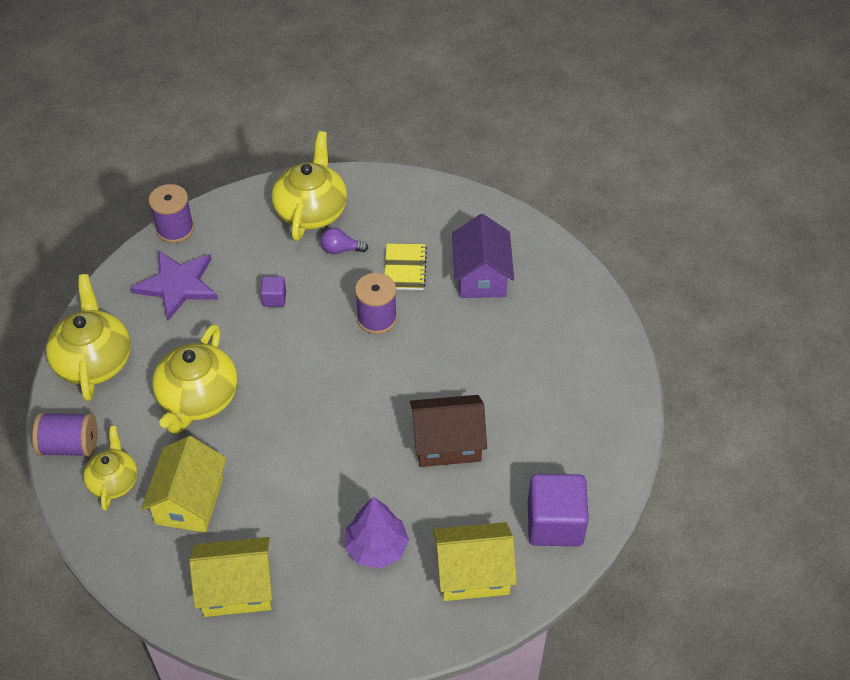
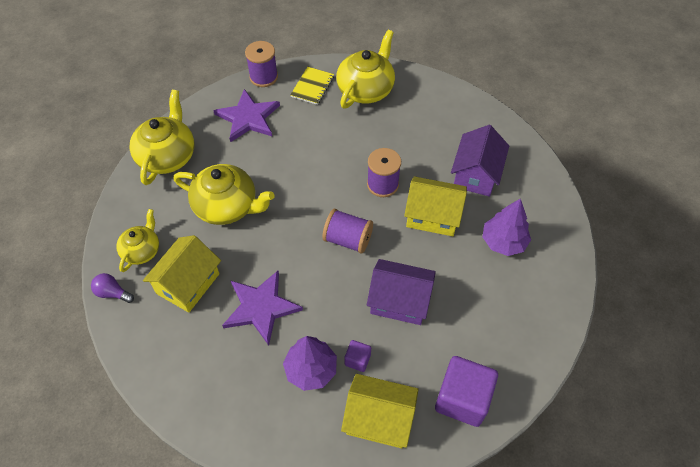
camera: 20 degrees right, 5 degrees up
(70, 446) = (124, 214): purple spool -> purple spool (347, 239)
(198, 398) = (227, 206): yellow teapot -> yellow teapot turned 105 degrees counterclockwise
(237, 588) = (193, 366): yellow house -> yellow house (433, 216)
(274, 298) = (312, 147): purple cube -> purple cube (357, 360)
(290, 499) = (261, 307): none -> purple star
(341, 250) = (376, 124): purple light bulb -> purple light bulb (113, 293)
(405, 268) = (419, 151): yellow notebook -> yellow notebook (312, 86)
(447, 443) = (399, 301): brown house -> purple house
(539, 343) = (503, 242): none -> purple tree

